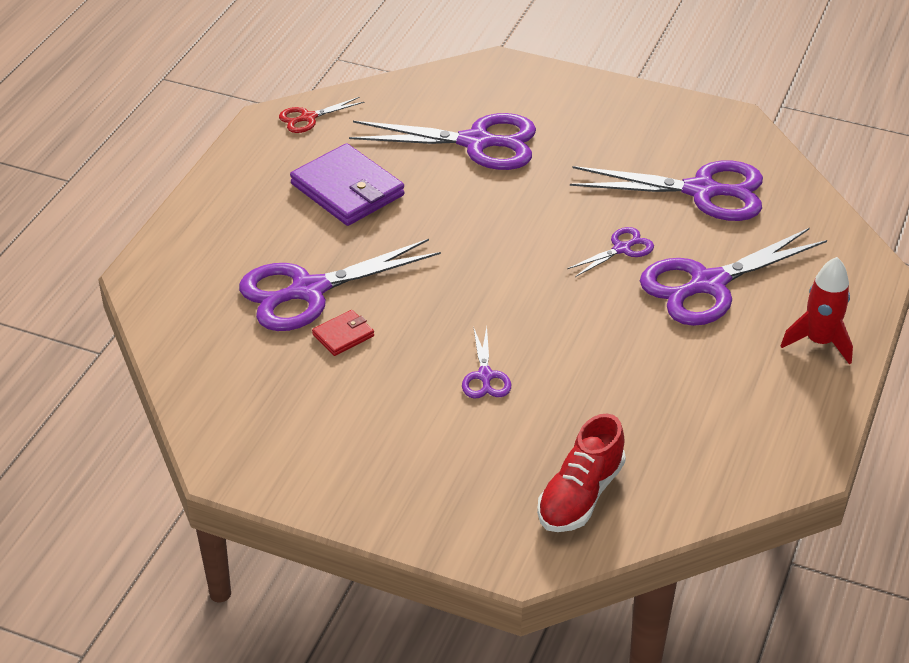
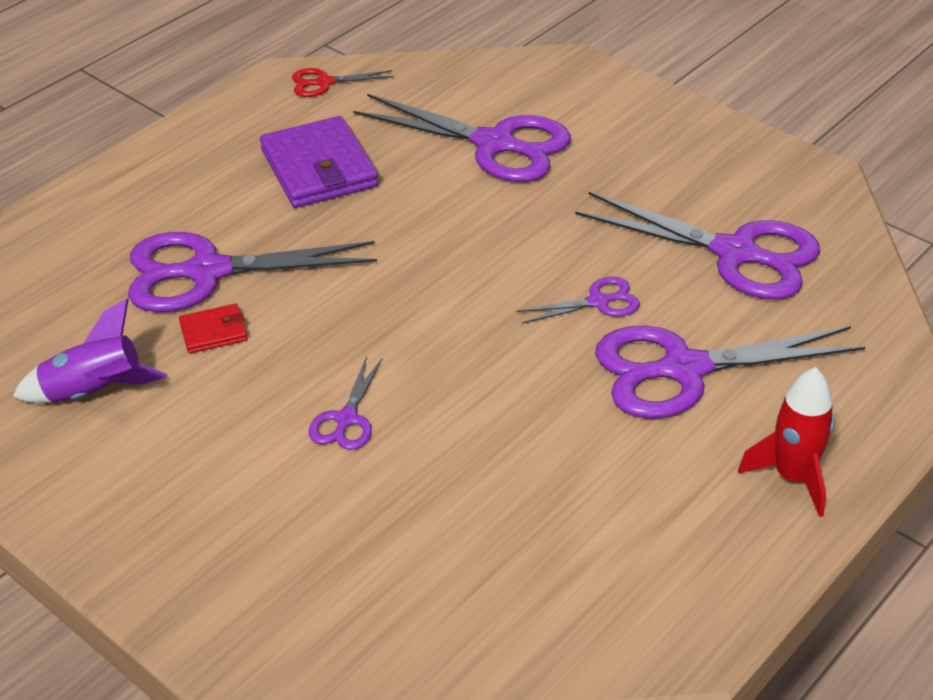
camera: 20 degrees right, 0 degrees up
(278, 402) = (95, 392): none -> purple rocket
(580, 495) = (374, 602): red shoe -> none

